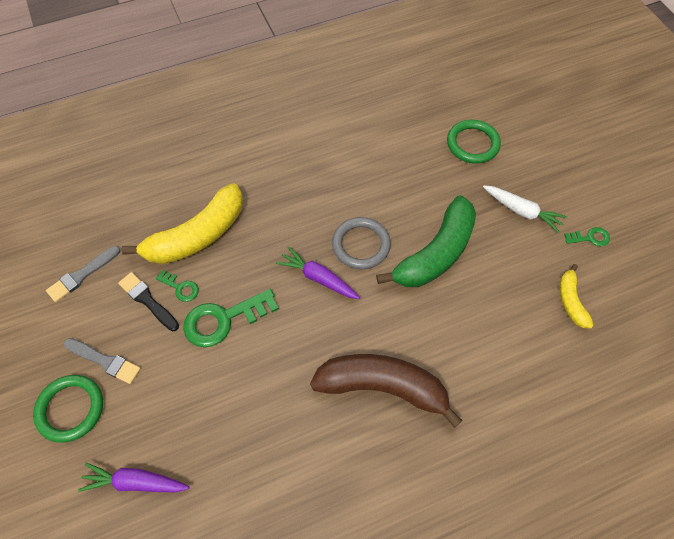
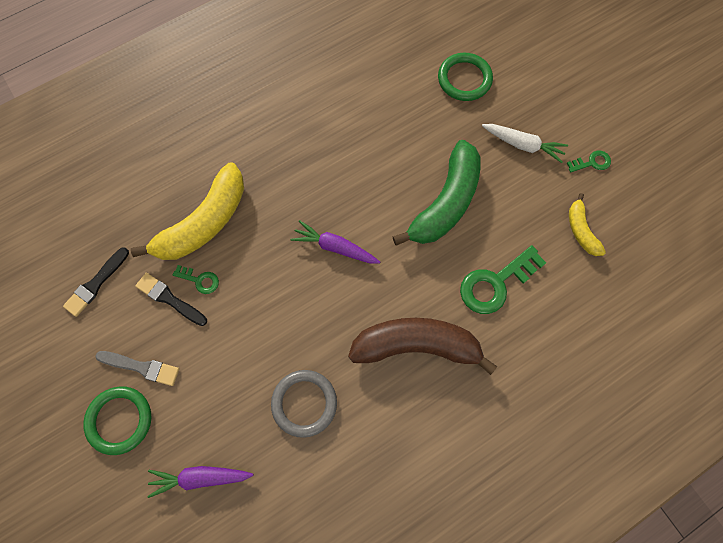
camera: 10 degrees left, 10 degrees up
(82, 275) = (96, 284): grey brush -> black brush
(223, 319) = (250, 305): green key -> green key (495, 283)
(361, 245) = (371, 206): grey ring -> grey ring (304, 403)

